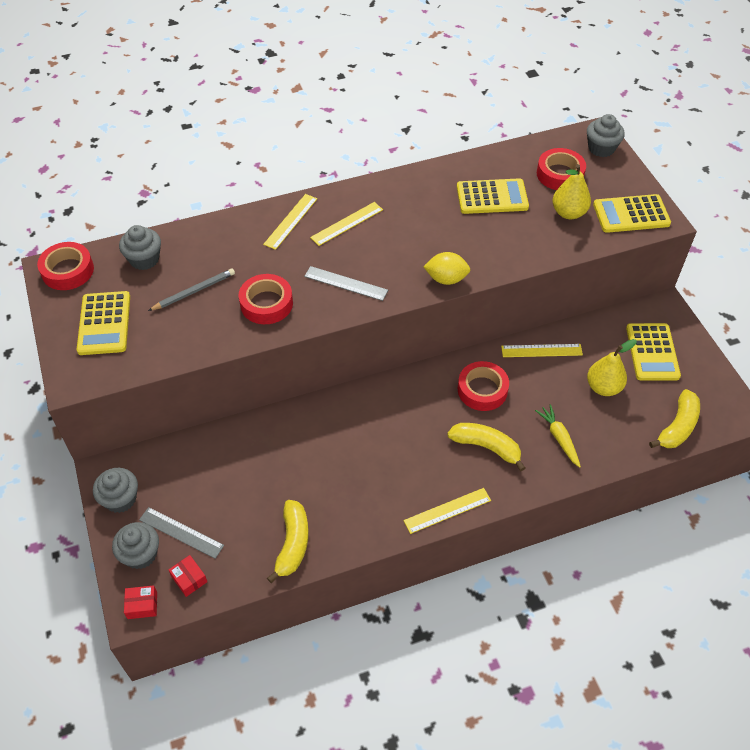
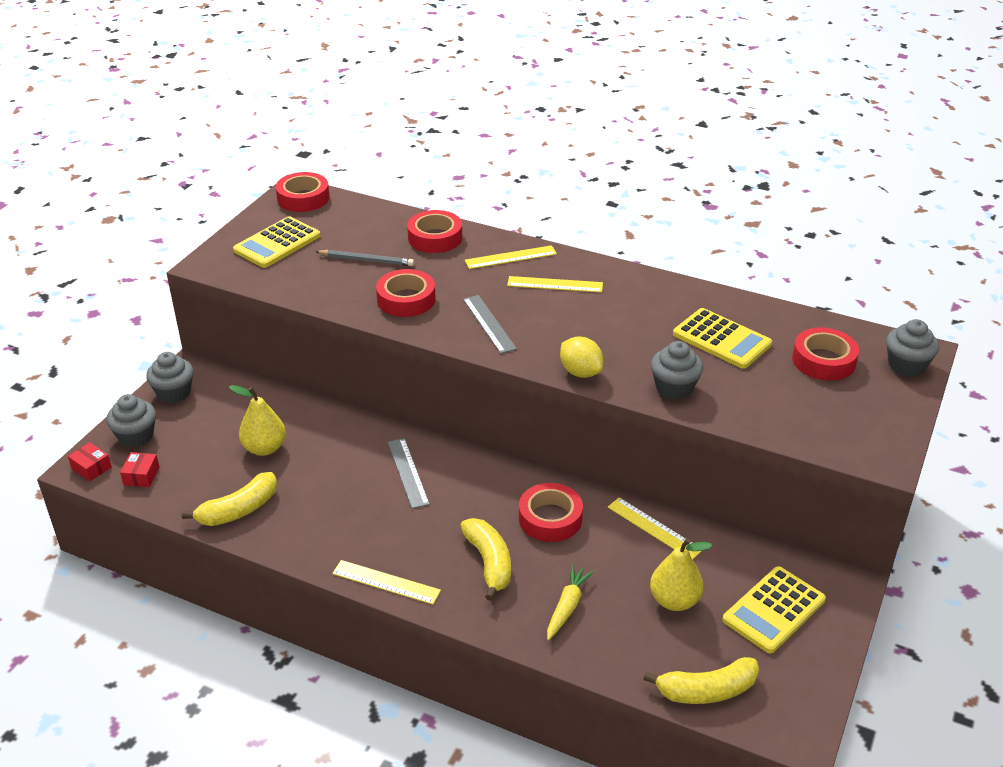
camera: 45 degrees right, 15 degrees down
(144, 259) = (364, 220): grey cupcake -> grey cupcake (674, 388)
(181, 532) = (179, 443): grey ruler -> grey ruler (408, 472)
(217, 240) = (435, 238): none -> red tape
(568, 213) = (784, 395): yellow pear -> yellow pear (264, 448)
(631, 214) = (854, 435): yellow calculator -> none

